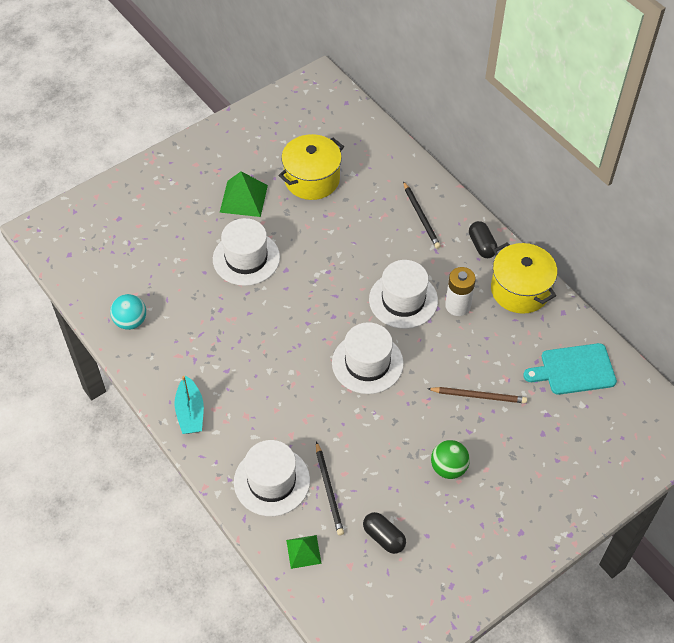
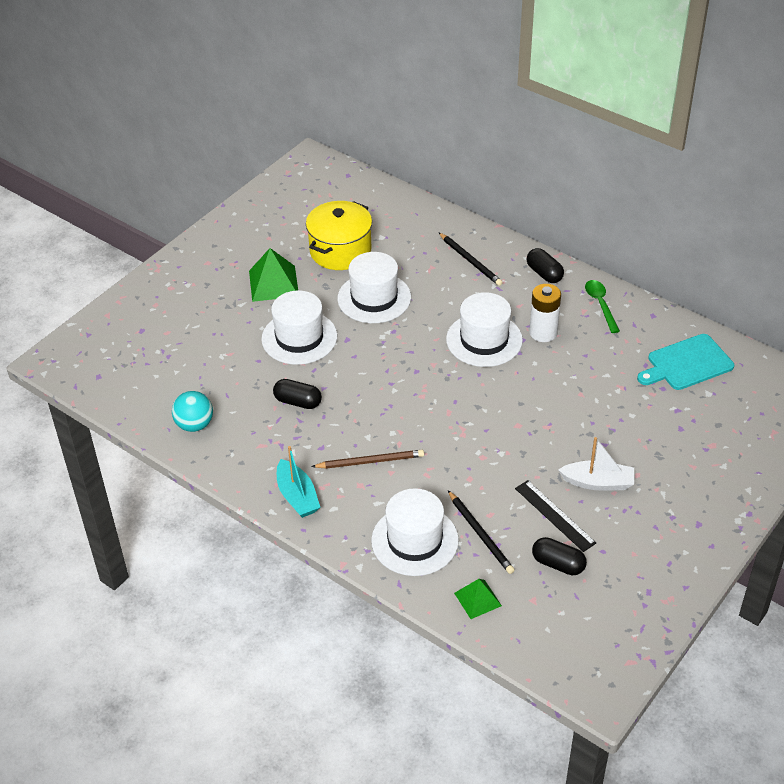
camera: 15 degrees left, 10 degrees down
(223, 321) = (298, 402): none -> black capsule
(367, 363) = (471, 406): white hat -> white hat (374, 298)
(398, 490) = (554, 515): none -> black ruler
(448, 468) = (598, 482): green ball -> white boat
(479, 396) = (600, 409): brown pencil -> brown pencil (370, 461)
(520, 290) = (600, 305): yellow pot -> green spoon

